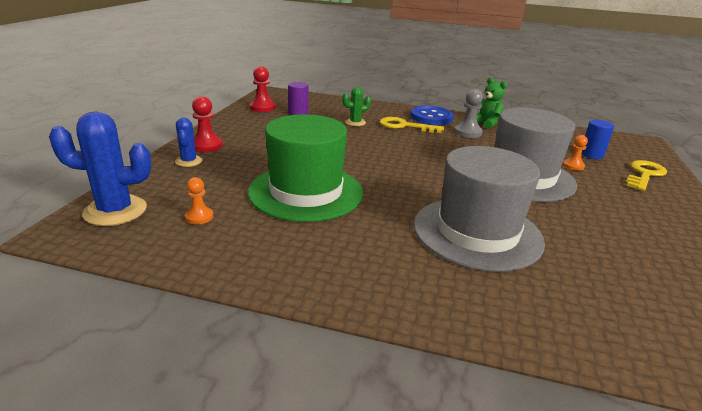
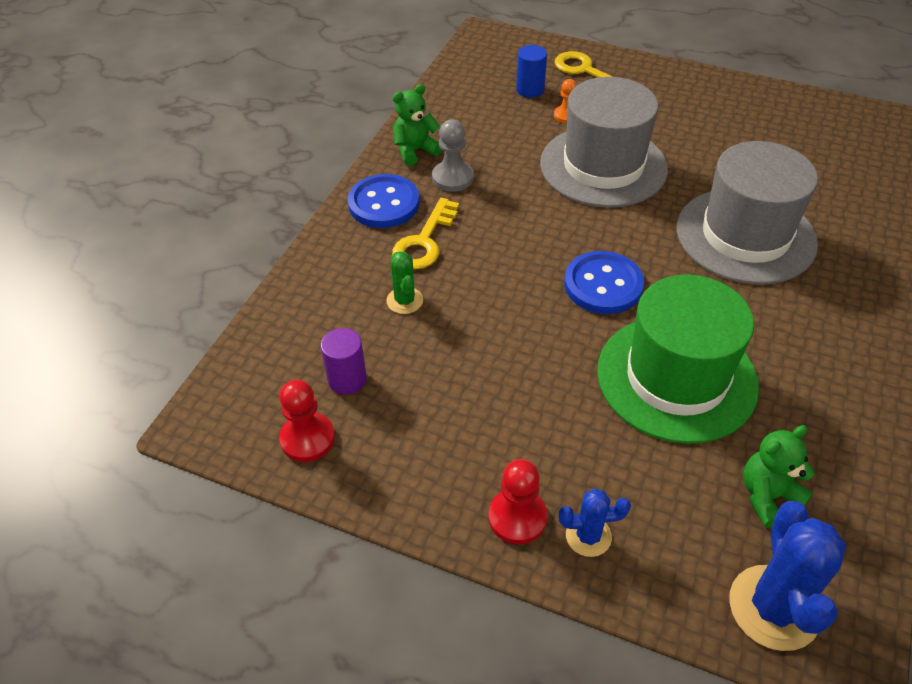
camera: 80 degrees left, 20 degrees up
(199, 217) = (768, 496): orange pawn -> green teddy bear
(389, 172) = (603, 285): none -> blue button

